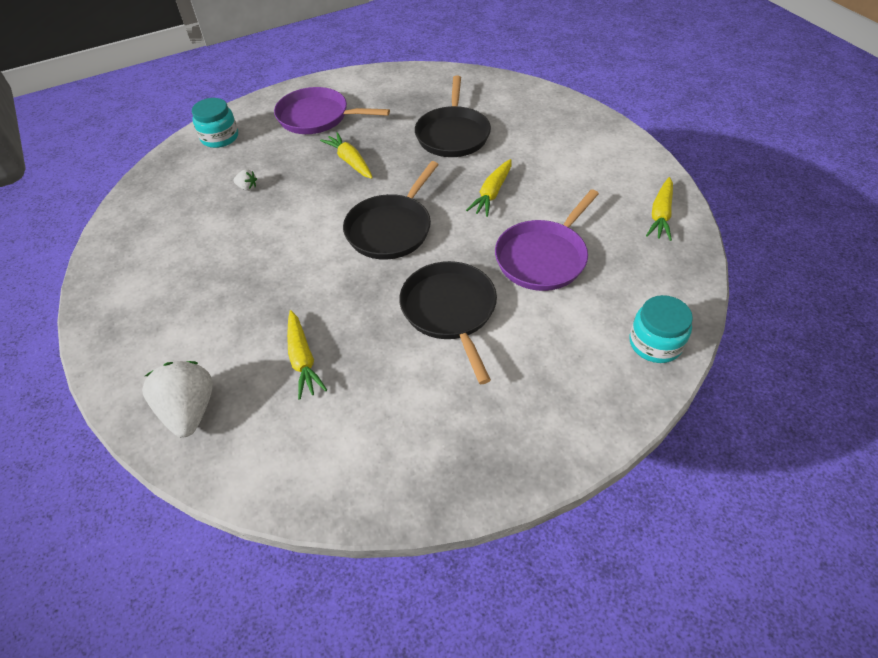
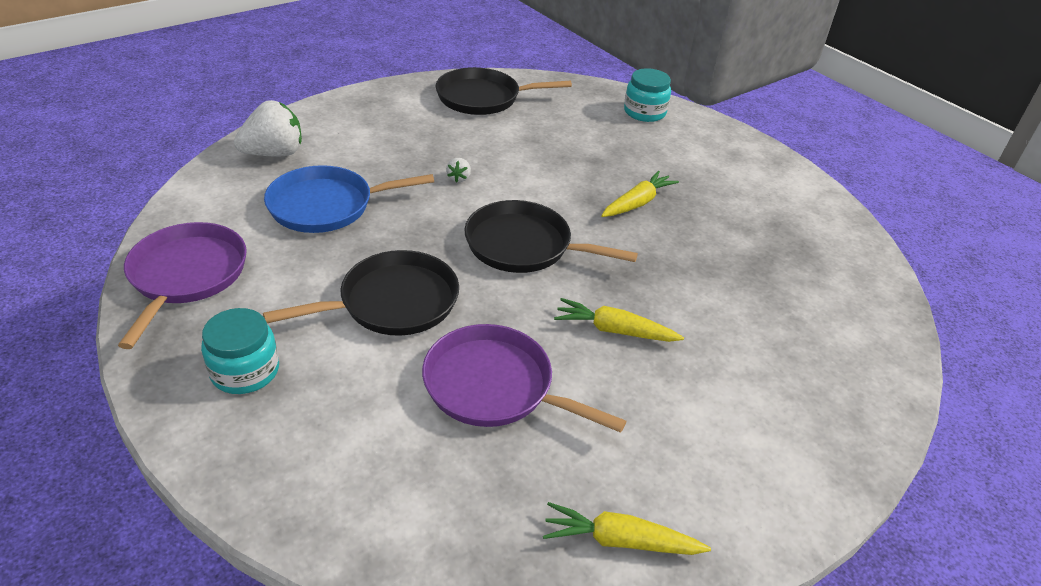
camera: 75 degrees right, 10 degrees down
(247, 187) = (568, 140): white strawberry -> white strawberry (459, 178)
(303, 360) = (326, 206): yellow carrot -> blue pan
(317, 117) = (712, 169): purple pan -> purple pan (186, 275)
(453, 134) = (730, 286): black pan -> black pan (482, 98)
(655, 343) = (335, 511): turquoise jar -> turquoise jar (245, 371)

